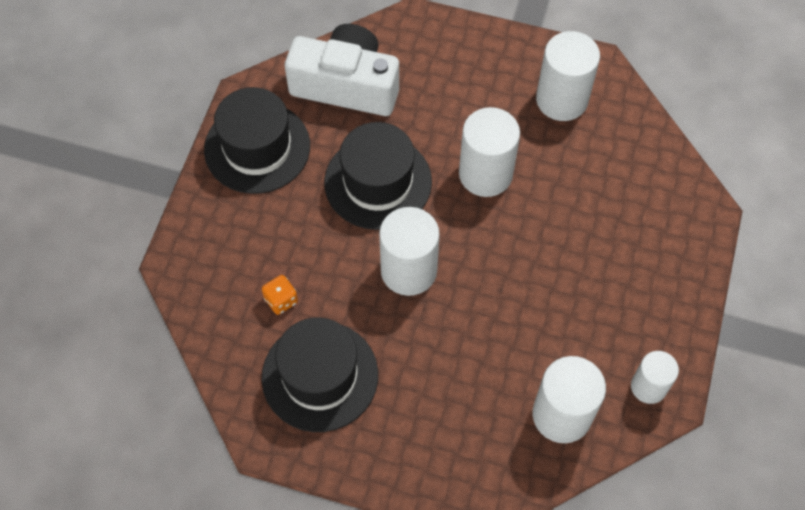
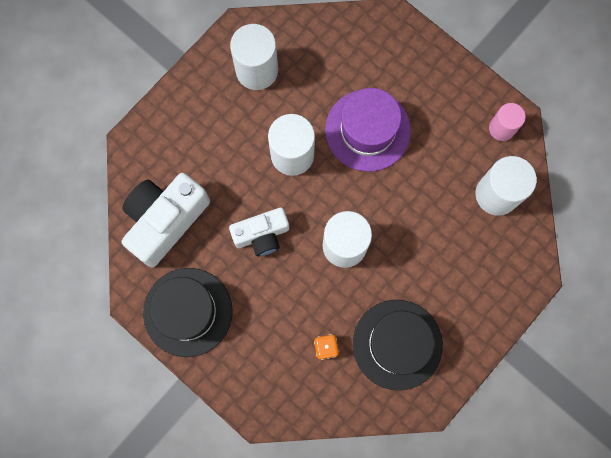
camera: 65 degrees left, 15 degrees up
(378, 182) = (262, 235): black hat -> white camera
(558, 238) = (367, 130): none -> purple hat
(648, 386) = (501, 128): white cylinder -> pink cylinder

